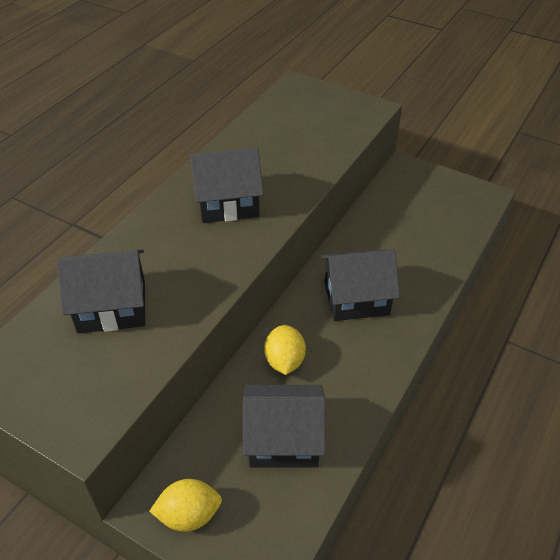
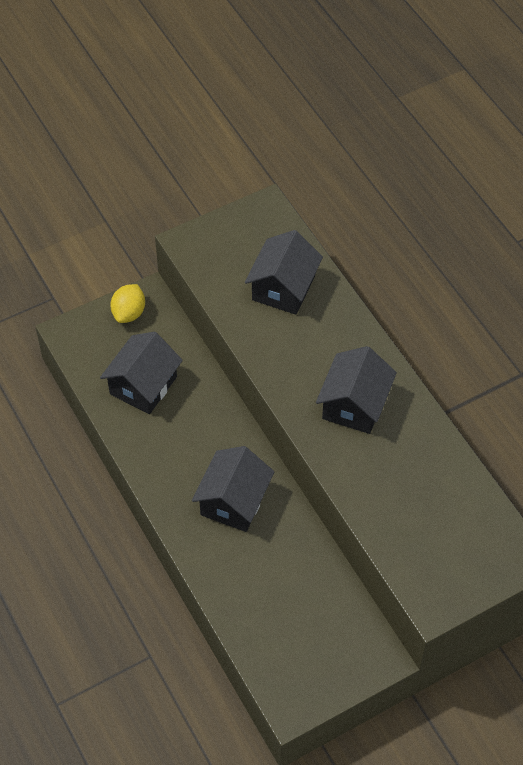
camera: 120 degrees right, 10 degrees up
(284, 361) = (206, 418): yellow lemon -> none

